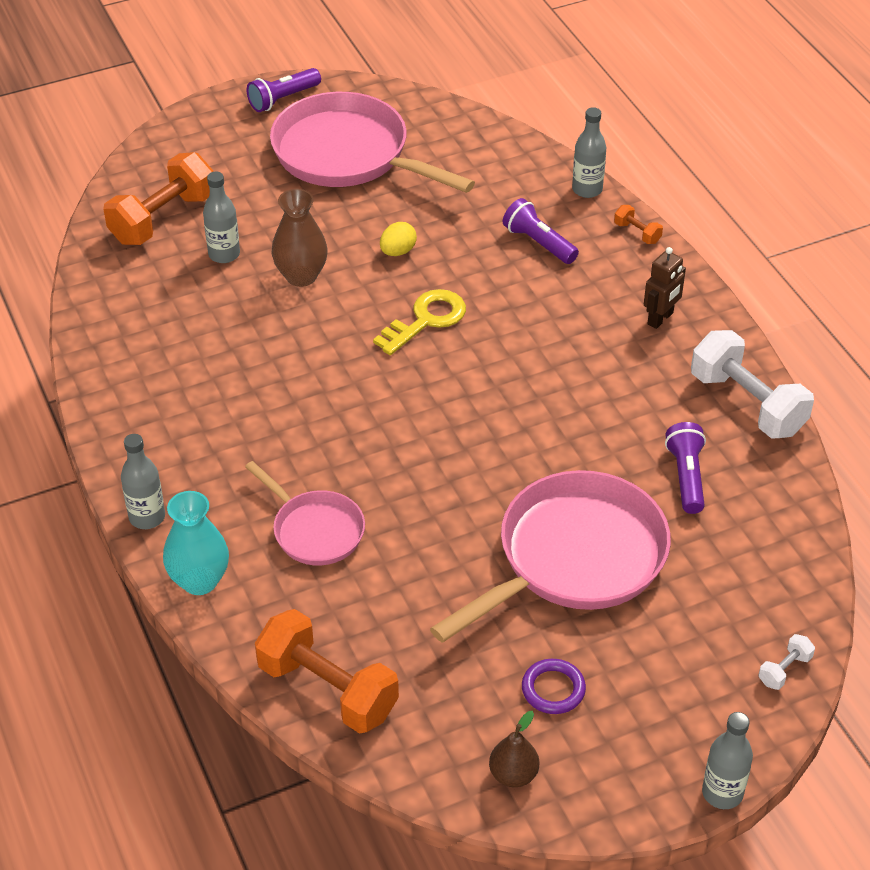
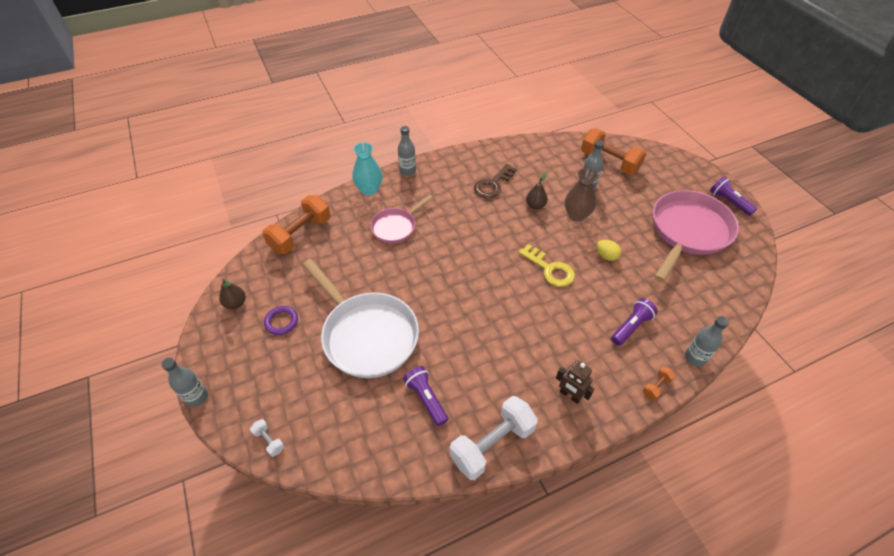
camera: 90 degrees right, 5 degrees up
(207, 383) = (493, 185): none -> brown key
(271, 327) = (535, 205): none -> brown pear
(573, 558) = (367, 334): pink pan -> white pan
(686, 477) = (426, 399): purple flashlight -> purple flashlight turned 120 degrees counterclockwise

